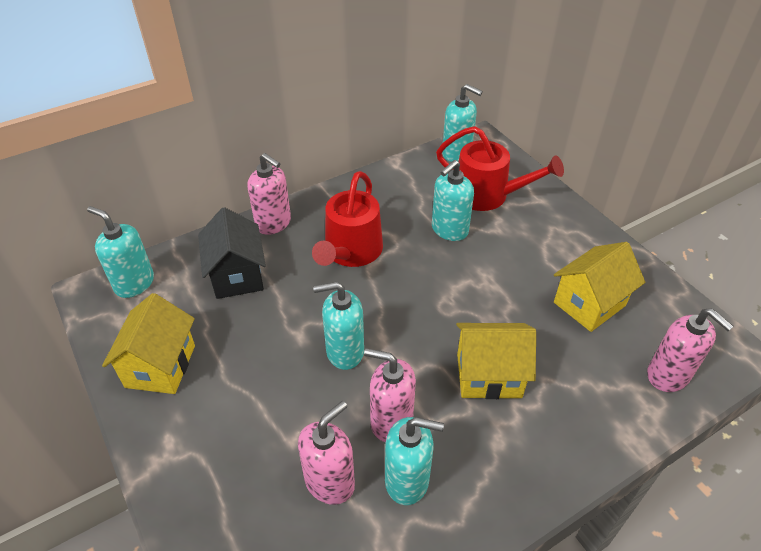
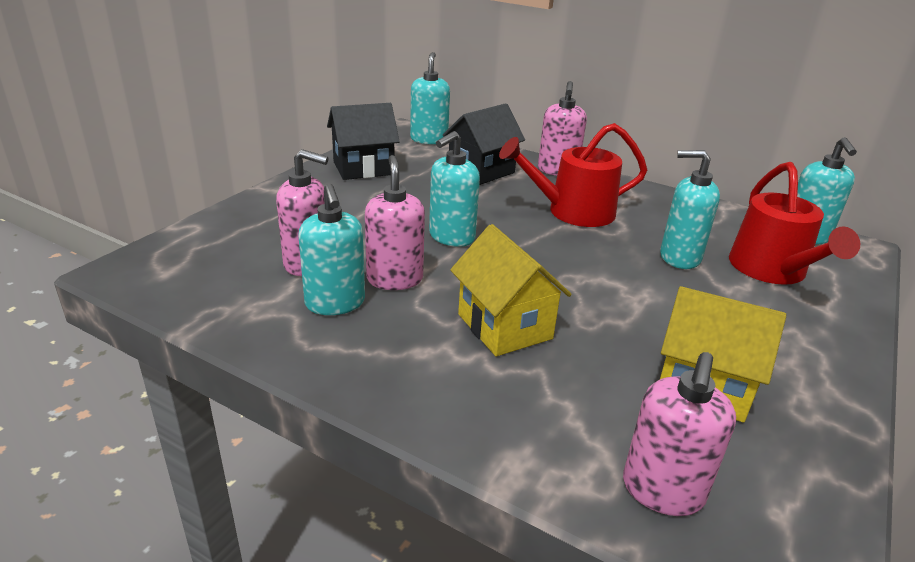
camera: 60 degrees right, 15 degrees down
(160, 366) = (363, 168): yellow house -> black house
(344, 351) = (451, 237): turquoise soap dispenser -> turquoise soap dispenser turned 105 degrees counterclockwise

